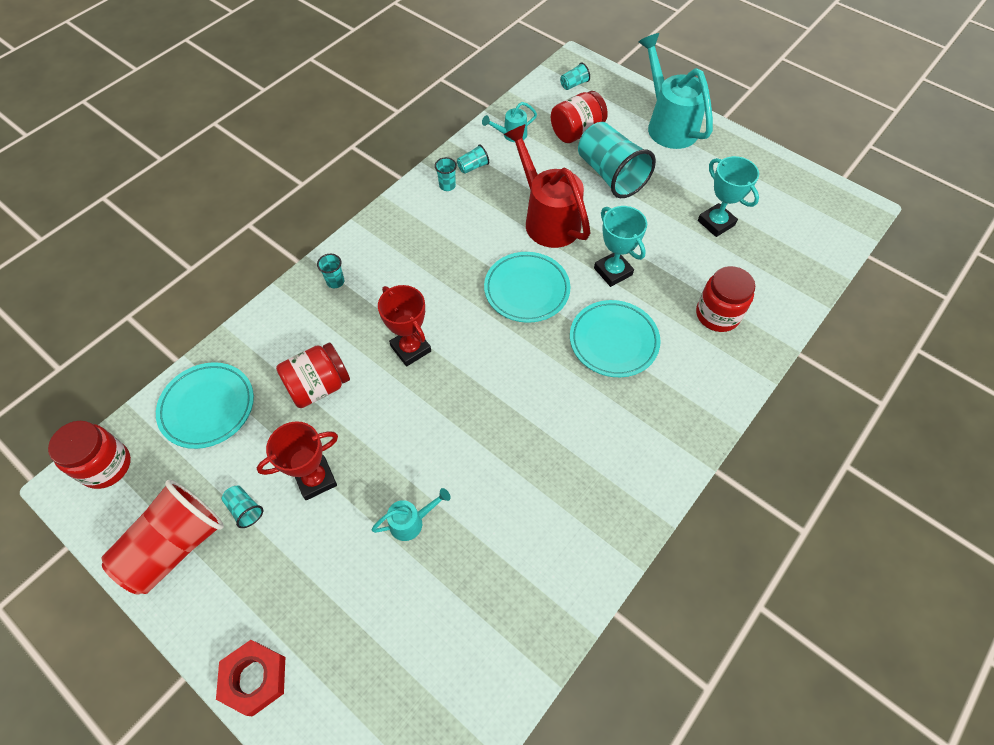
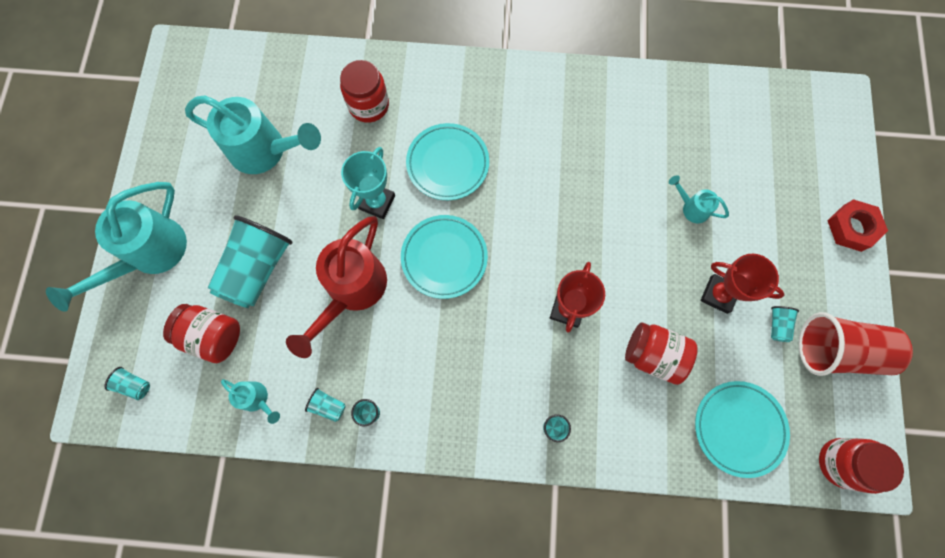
camera: 125 degrees left, 15 degrees up
(716, 223) = (265, 151): turquoise trophy -> turquoise watering can

